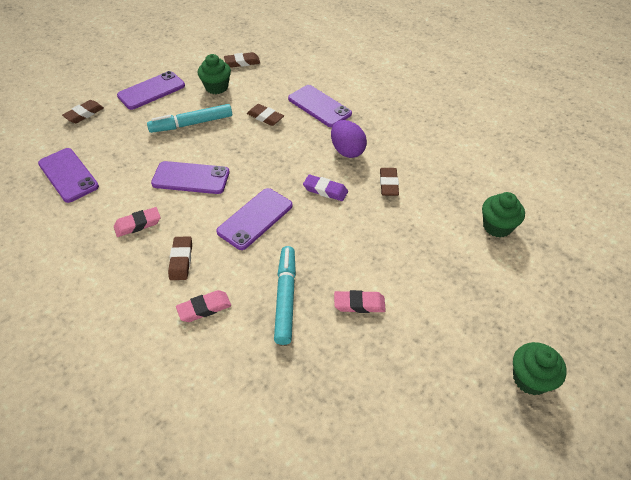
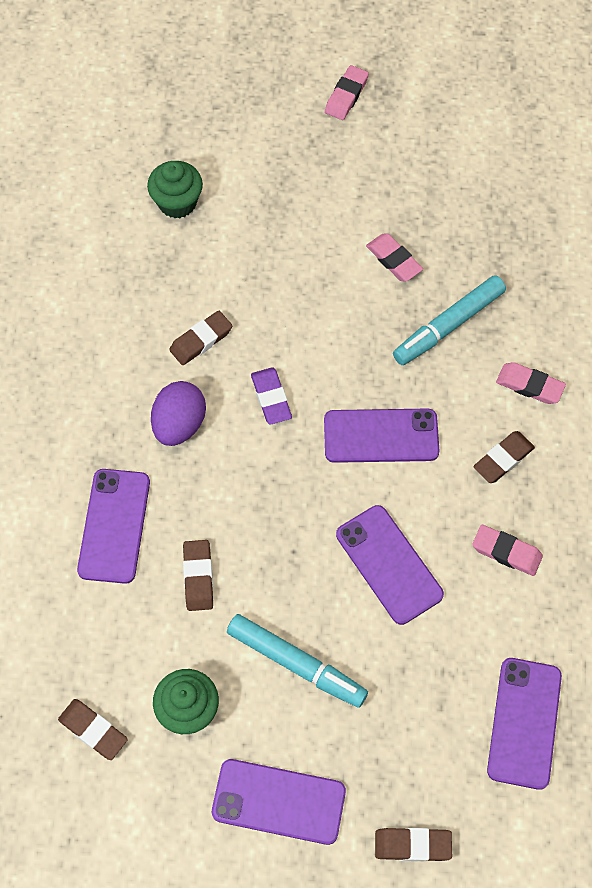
camera: 130 degrees left, 15 degrees up
(530, 379) = (346, 96): green cupcake -> pink eraser

